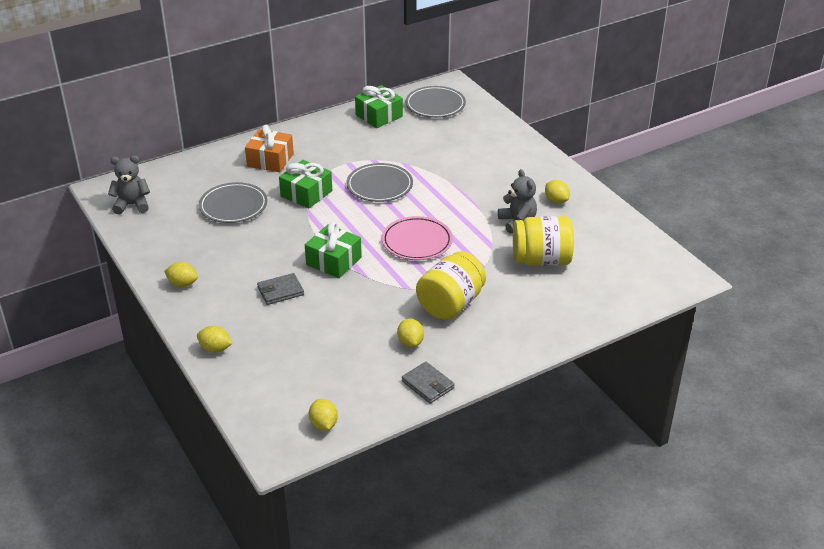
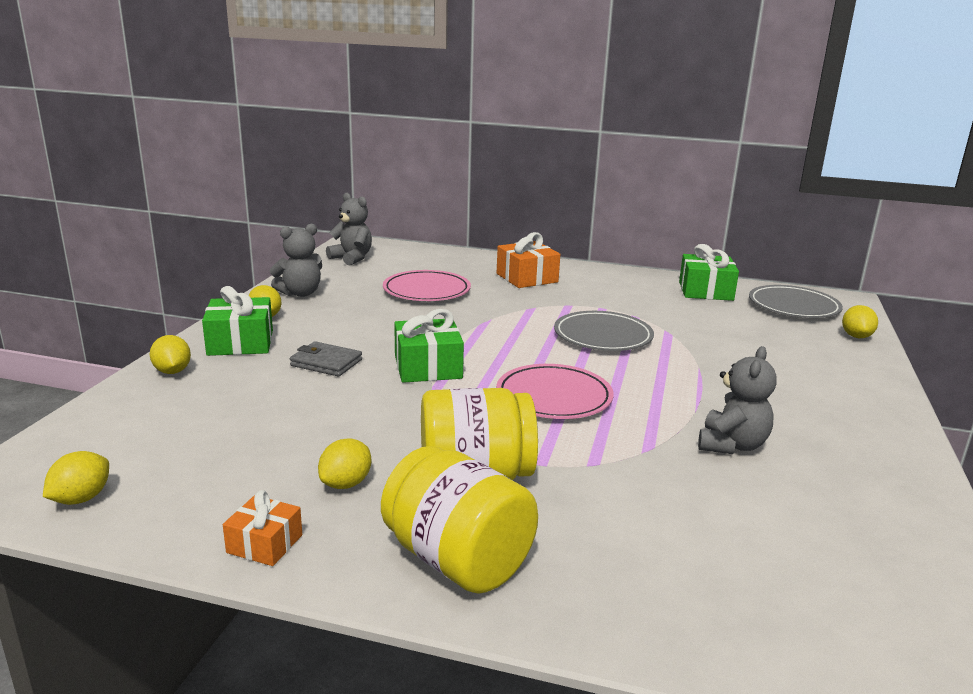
camera: 45 degrees right, 15 degrees down
(164, 254) = (300, 293): none -> grey teddy bear
(233, 206) = (426, 291): grey plate -> pink plate
(306, 193) = (512, 310): green gift -> green gift (240, 343)
(428, 385) = (264, 544): grey wallet -> orange gift
(541, 260) = (700, 503): yellow jar -> yellow jar (457, 560)
(556, 201) = (838, 452): yellow lemon -> yellow lemon (856, 336)

